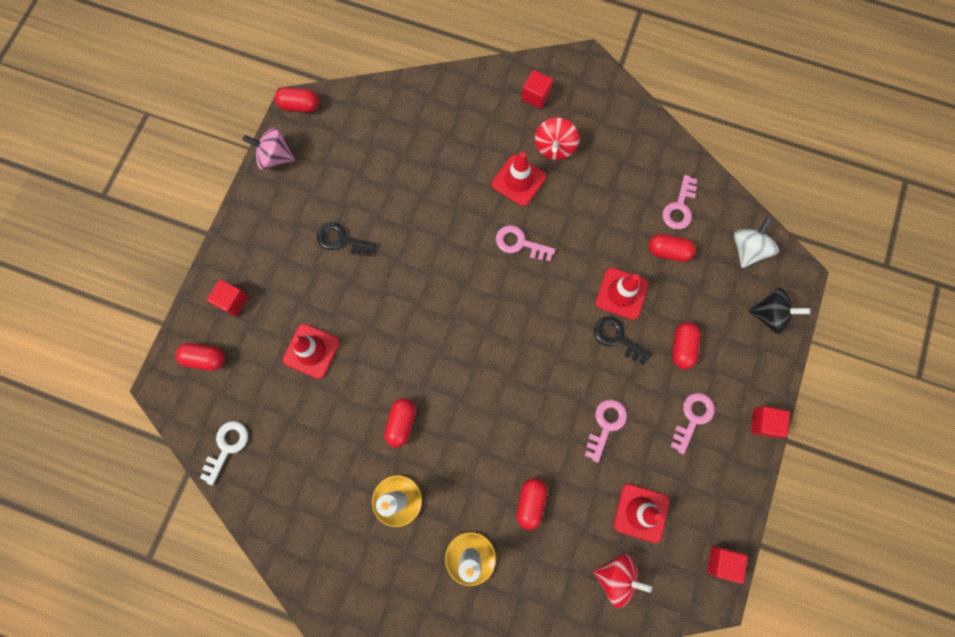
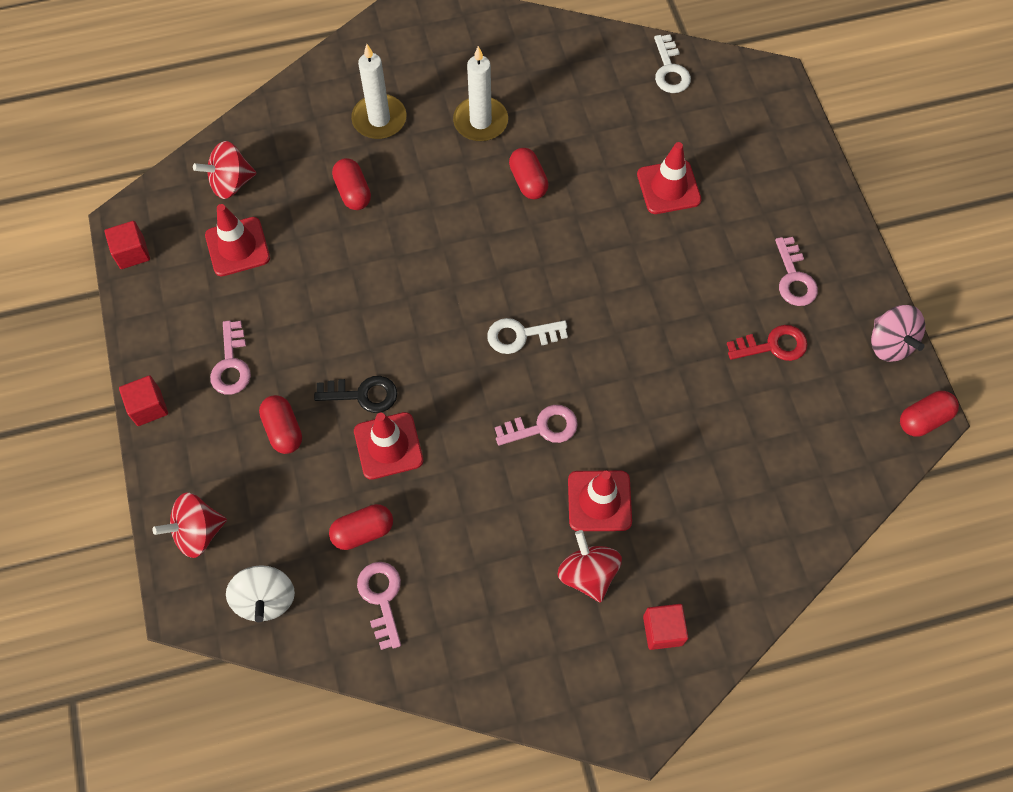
camera: 145 degrees right, 10 degrees down
(205, 358) = (760, 121): red capsule -> none
(232, 301) = (786, 181): red cube -> none
(275, 157) = (889, 343): pink spinning top -> pink spinning top turned 90 degrees clockwise
(341, 240) = (737, 305): black key -> none
(343, 201) = (773, 345): none -> red key
(490, 311) = (521, 335): none -> white key
(605, 425) = (321, 302): pink key -> pink key (794, 278)
(770, 315) = (198, 532): black spinning top -> red spinning top

